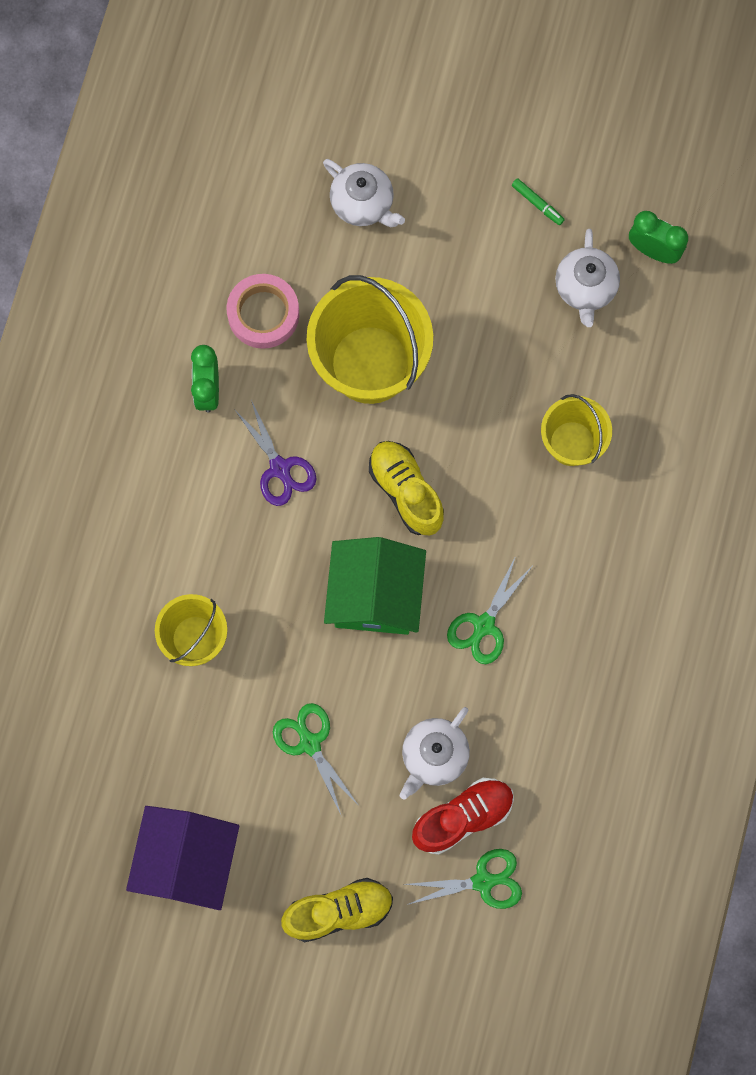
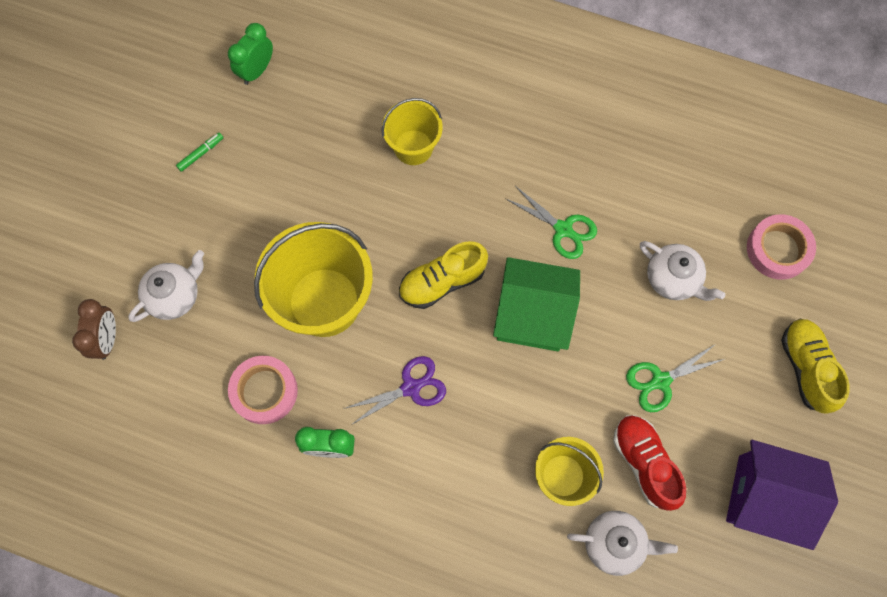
camera: 85 degrees left, 5 degrees down
(307, 142) = (107, 339): none -> brown clock
(463, 817) = (724, 260): red shoe -> red shoe (644, 463)
(483, 881) = (778, 249): green scissors -> pink tape
(585, 288) = (281, 124): white teapot -> white teapot (615, 543)

